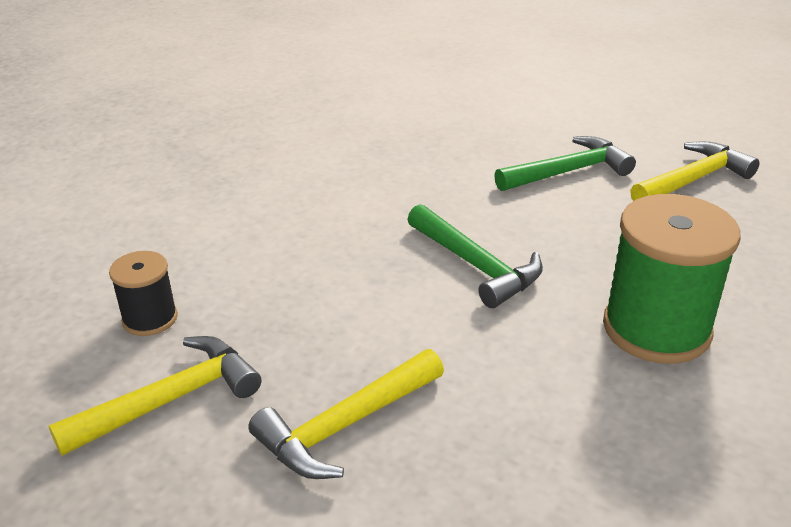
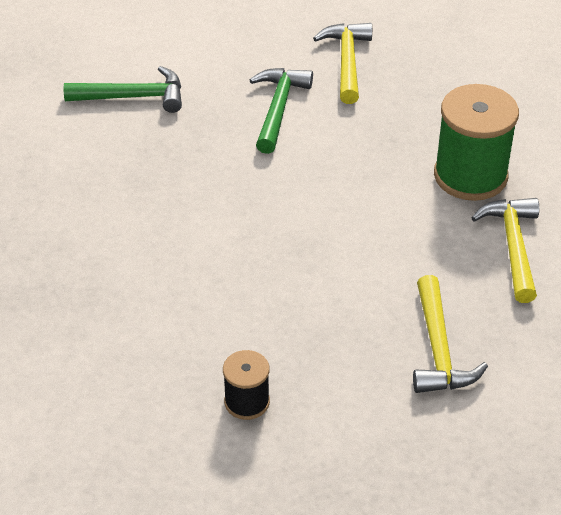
camera: 55 degrees left, 10 degrees up
(170, 400) = (346, 422): yellow hammer -> yellow hammer (513, 247)
(475, 265) = (340, 214): green hammer -> green hammer (133, 97)

